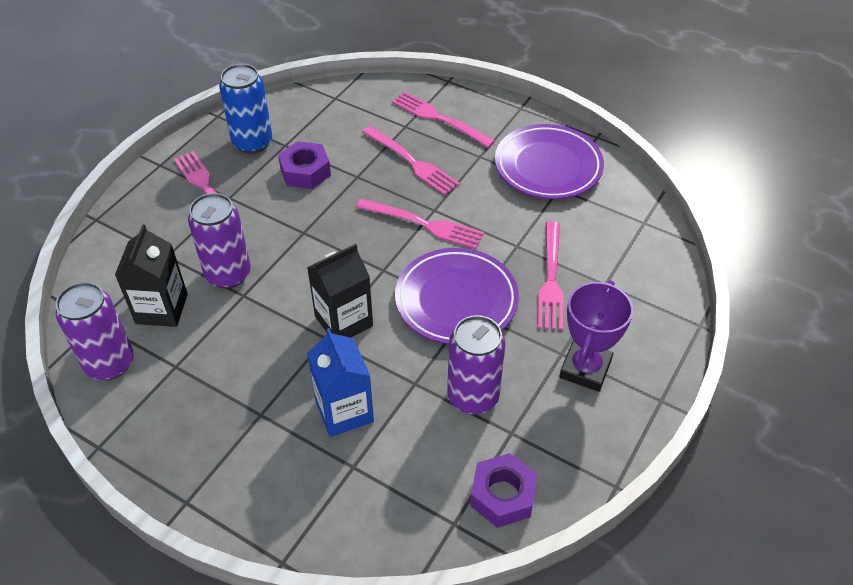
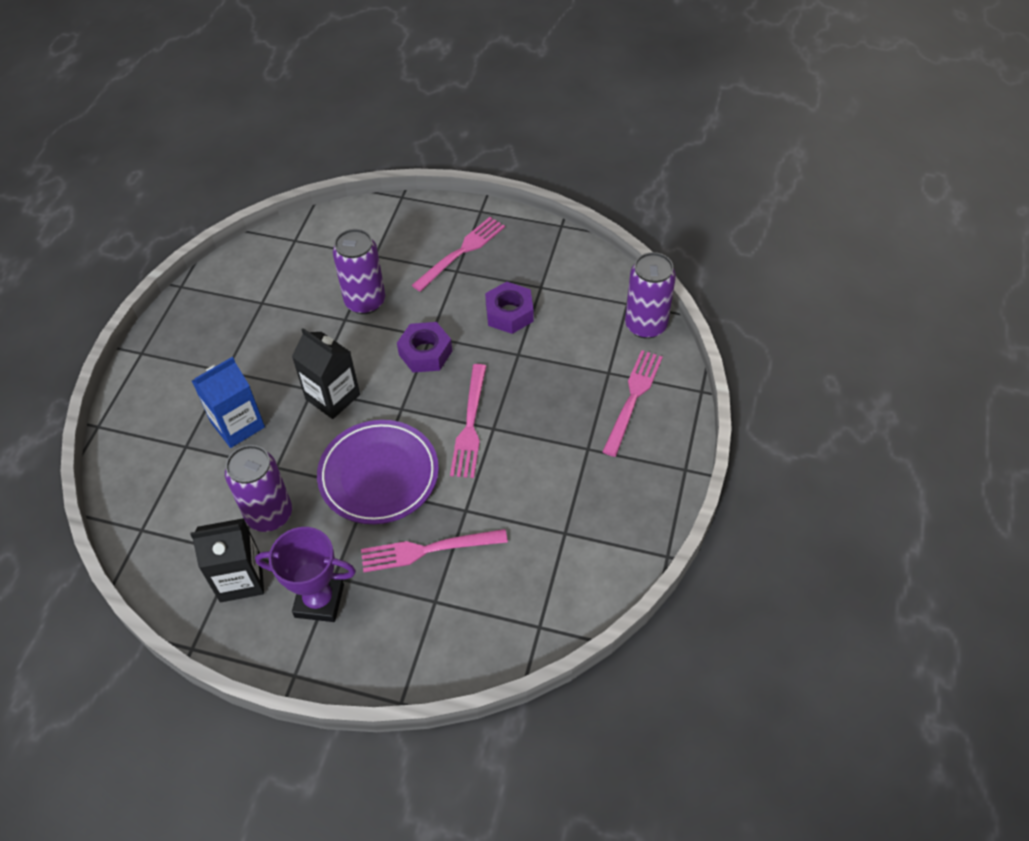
camera: 75 degrees right, 5 degrees up
(110, 363) = (256, 263): purple can -> purple can (645, 325)
(161, 309) = (317, 273): black carton -> black carton (240, 579)
(252, 142) = (534, 262): blue can -> none
(412, 162) = (555, 393): pink fork -> none
(502, 495) = (171, 559): purple nut -> purple nut (425, 353)
(548, 166) = (596, 515): purple plate -> none

